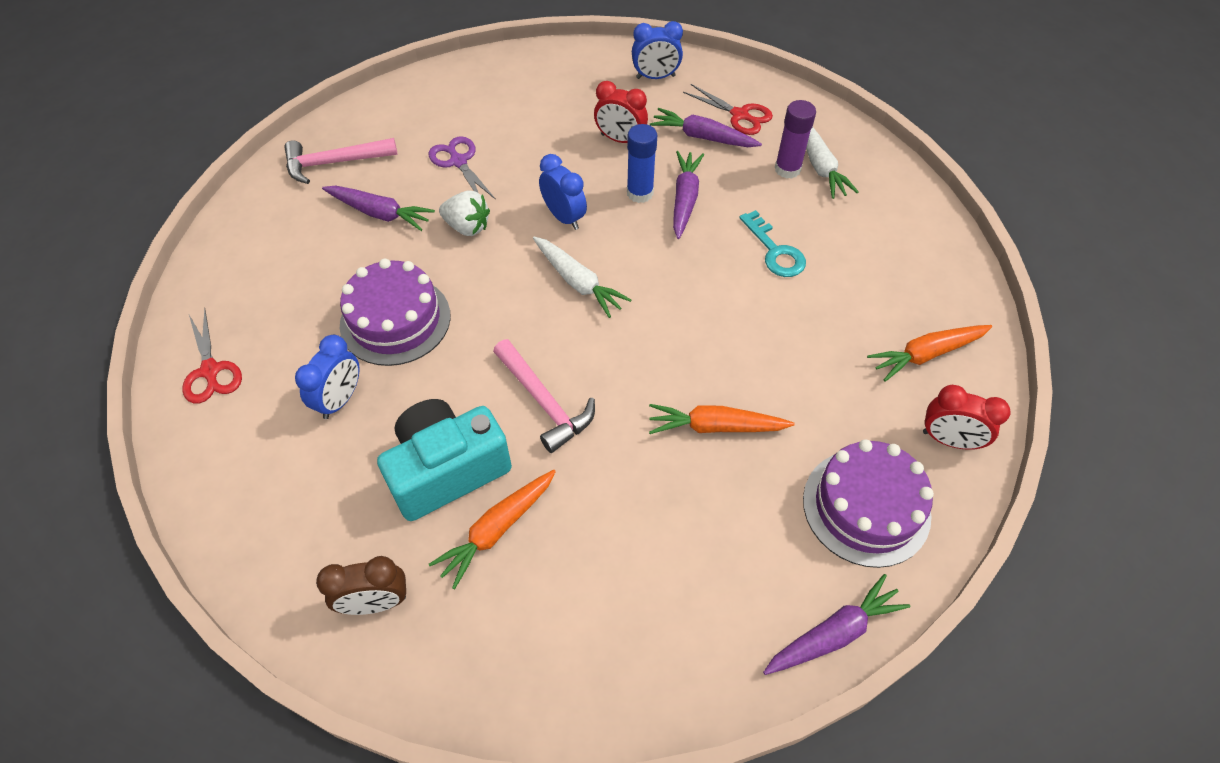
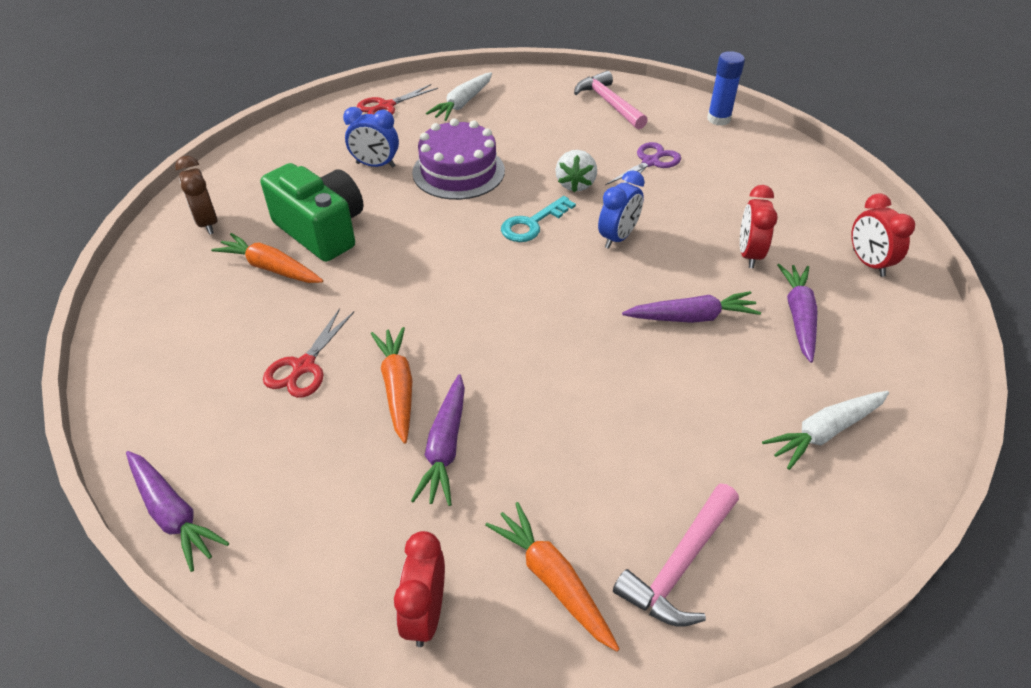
camera: 75 degrees right, 10 degrees down
(380, 213) = (566, 137): purple carrot -> purple carrot (445, 447)
(447, 470) = (322, 230): turquoise camera -> green camera
(544, 402) = (399, 268): pink hammer -> pink hammer (680, 565)
(578, 282) = (541, 262): white carrot -> white carrot (462, 103)
(640, 193) = (680, 282): blue glue stick -> blue glue stick (718, 119)
(655, 77) = (868, 263): blue clock -> red clock
(740, 115) = (860, 343): red scissors -> red scissors (303, 367)
(775, 251) = (654, 405): turquoise key -> turquoise key (532, 224)
(787, 169) = (796, 400): purple glue stick -> none
(866, 507) = (320, 530): purple cake -> none

